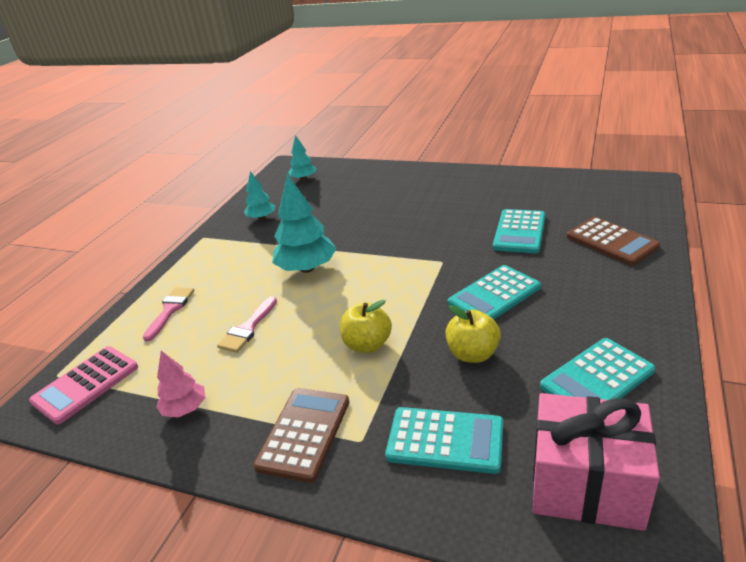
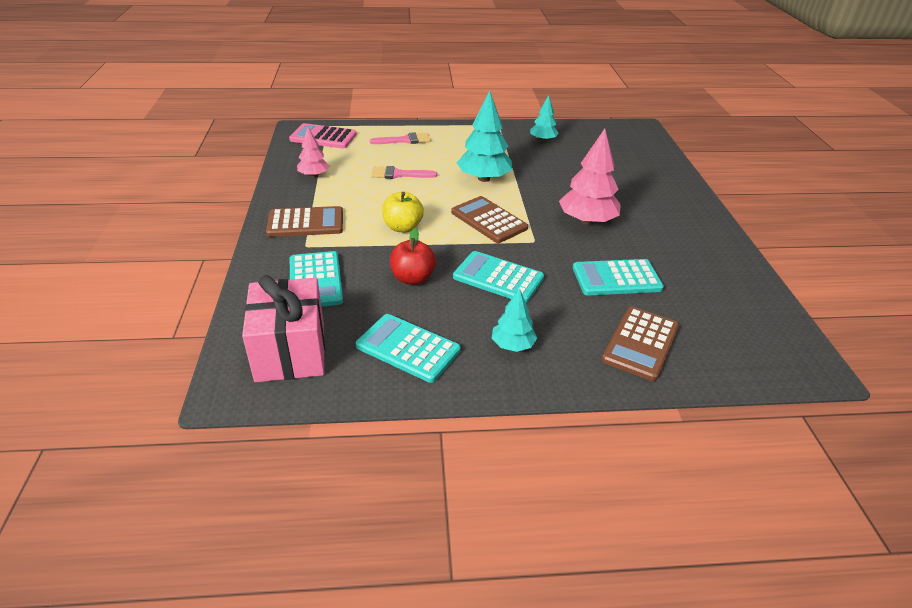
camera: 60 degrees right, 5 degrees up
(303, 179) = (622, 141): turquoise tree -> turquoise tree (512, 345)
(390, 281) = (489, 220): none -> brown calculator
(424, 226) = (587, 221): none -> pink tree
(473, 354) = (412, 278): yellow apple -> red apple

